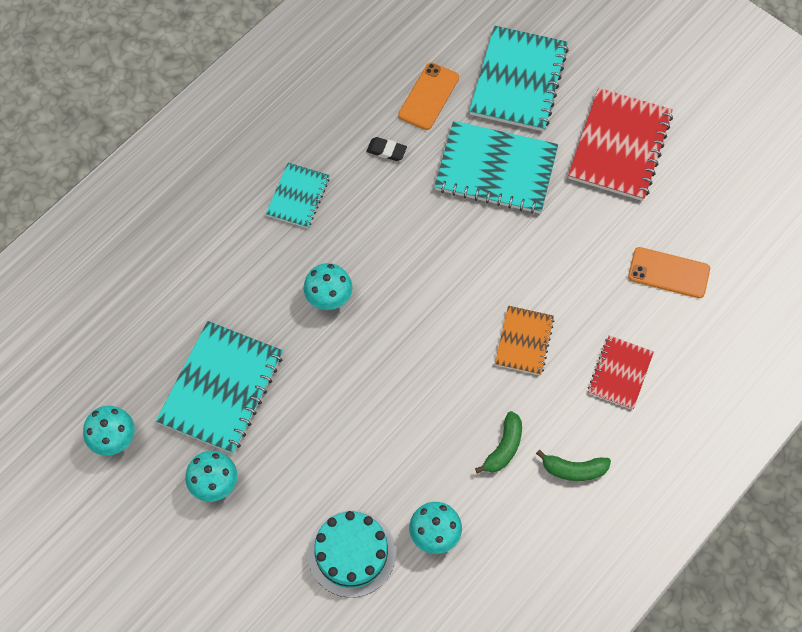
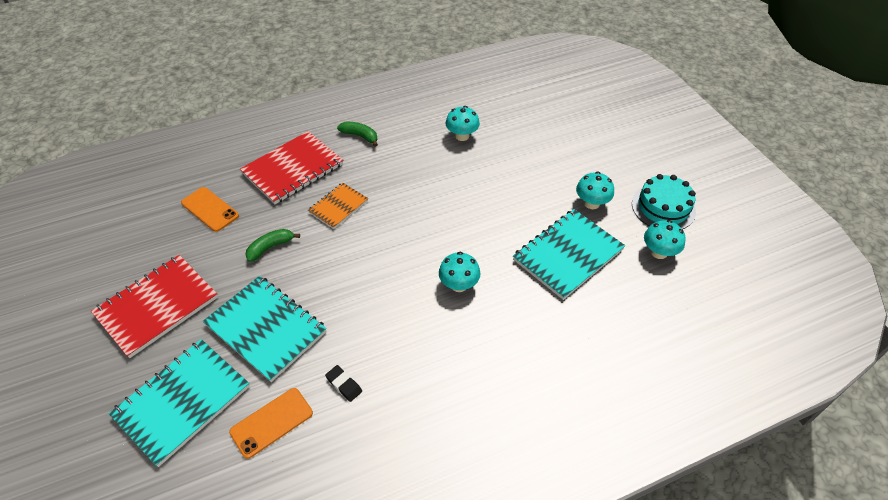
camera: 155 degrees left, 15 degrees down
(298, 196) = (444, 375): turquoise notebook -> none
(351, 553) = (516, 143): turquoise cake -> turquoise cake (663, 207)
(504, 447) = (393, 159): green banana -> green banana (270, 247)
(620, 373) = (293, 169): red notebook -> red notebook, size x1.77

